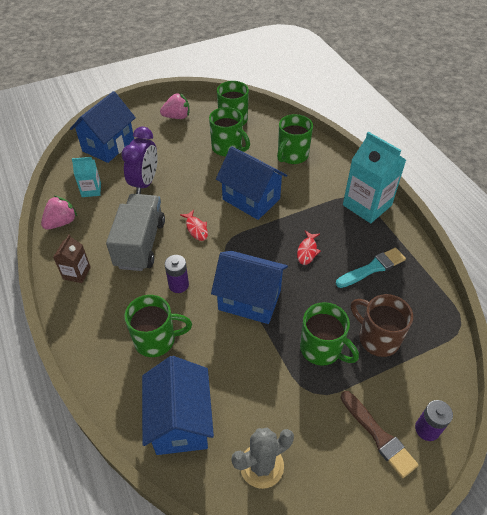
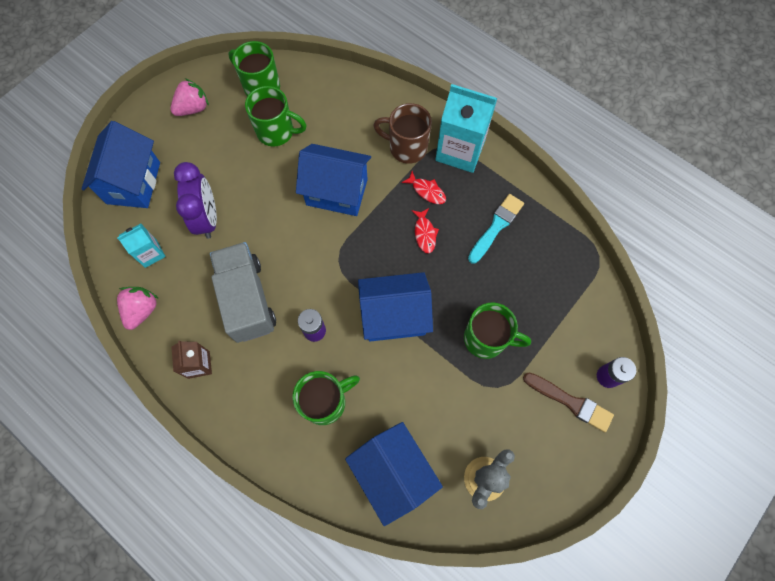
camera: 25 degrees left, 20 degrees up
(196, 228) = (297, 254): red fish -> red fish (427, 191)
(292, 156) = (353, 115): green mug -> none
(377, 338) = (531, 304): brown mug -> brown mug (406, 147)

